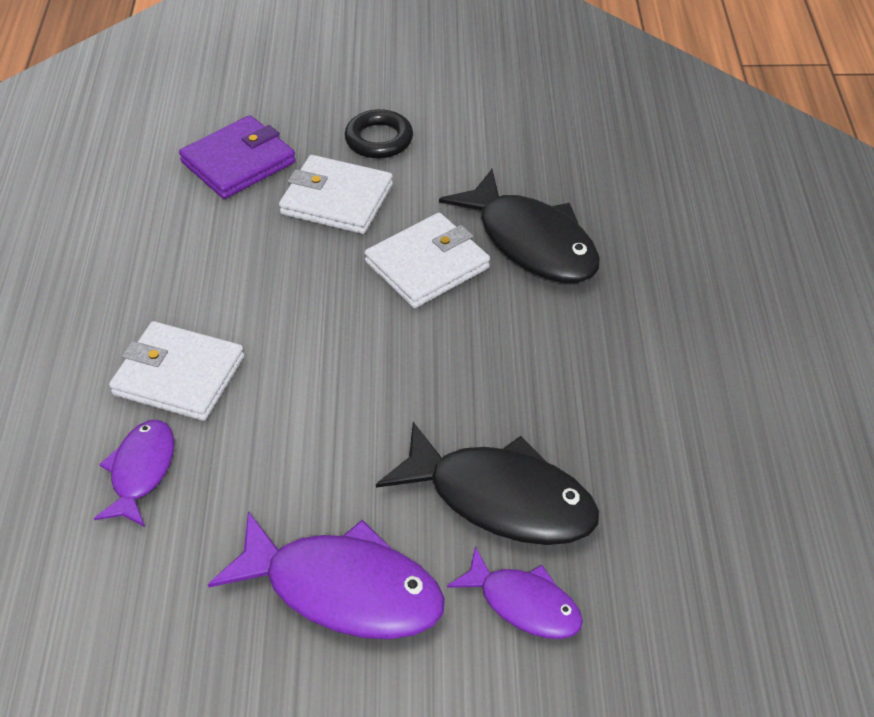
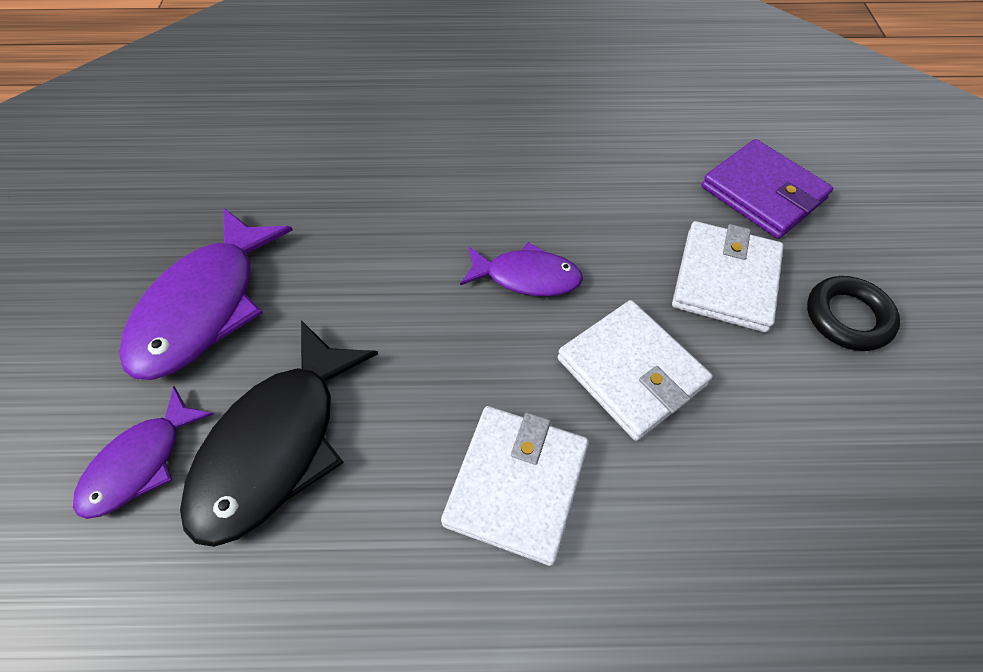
camera: 90 degrees right, 10 degrees up
(141, 471) = (360, 165): purple fish -> purple fish (527, 277)
(178, 376) = (463, 177): white wallet -> white wallet (516, 484)
(531, 242) = (694, 498): black fish -> none

